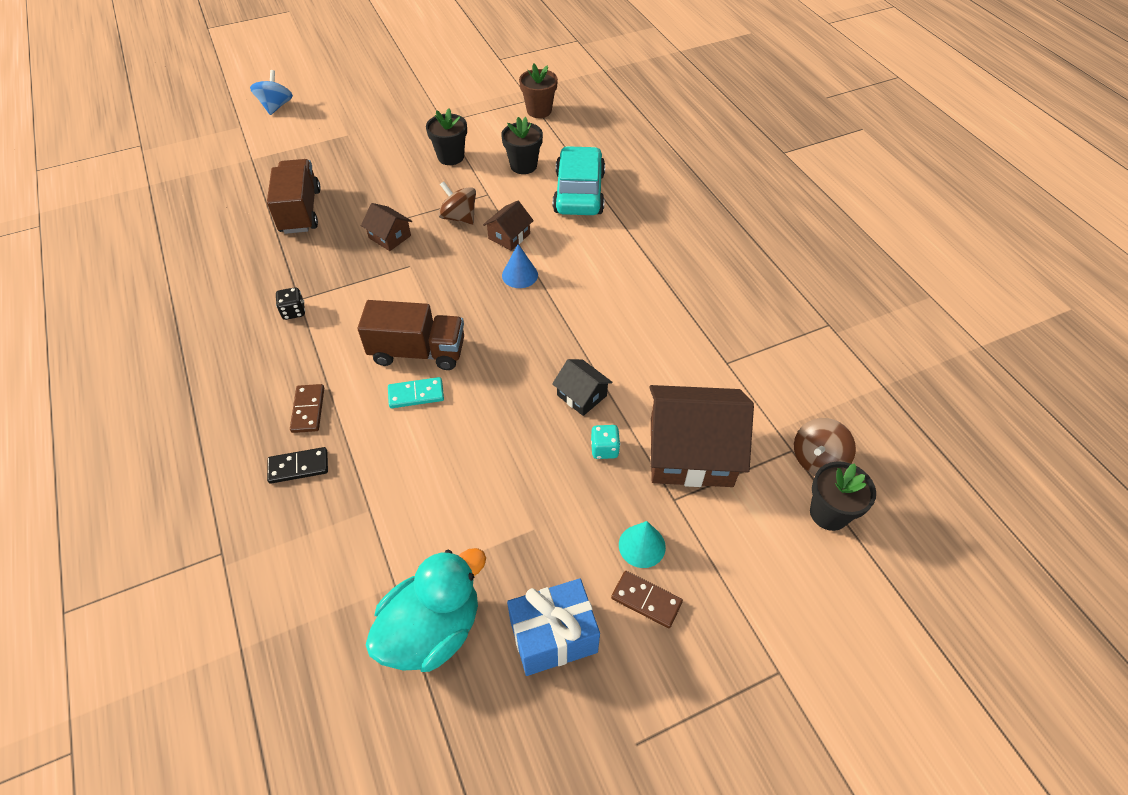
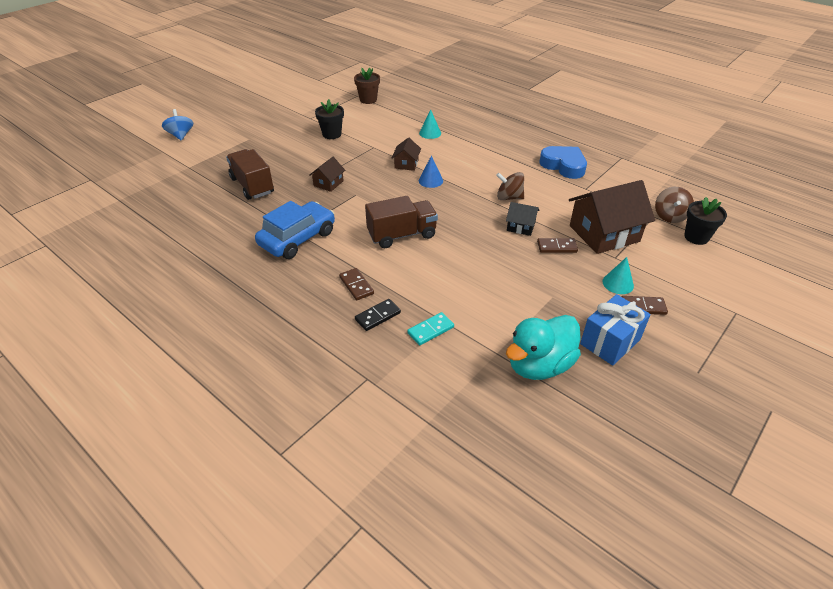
camera: 25 degrees left, 10 degrees down
(294, 311) = (297, 238): black dice -> blue car
(389, 237) = (328, 183): brown house -> brown house turned 75 degrees counterclockwise
(416, 394) = (420, 256): turquoise domino -> turquoise domino (430, 330)
(432, 629) = (539, 365): turquoise duck -> turquoise duck turned 150 degrees counterclockwise
(459, 217) = (366, 162): brown spinning top -> brown spinning top (509, 197)
(523, 166) = (383, 128): black flower pot -> none
(579, 193) = (430, 133): turquoise car -> turquoise cone
(604, 449) = (557, 247): turquoise dice -> brown domino
(726, 310) = (563, 166): none -> blue heart

